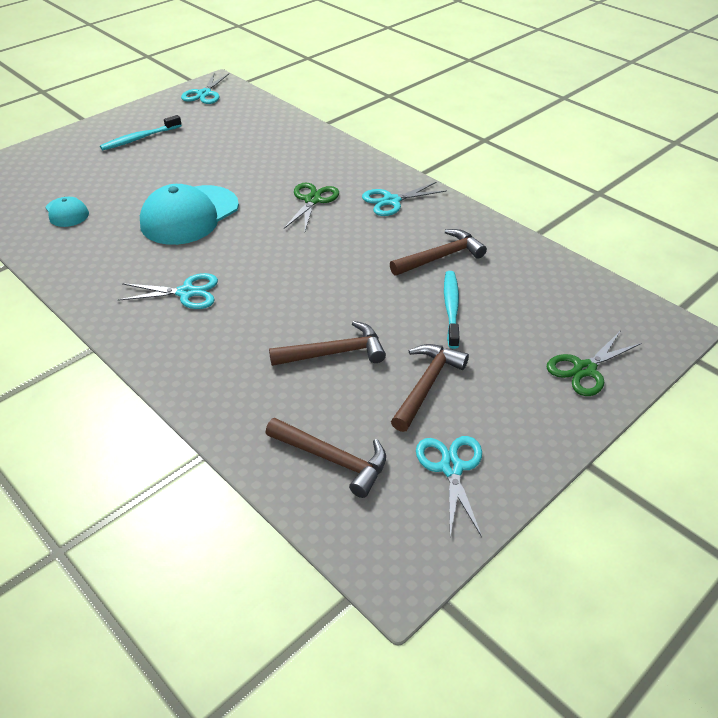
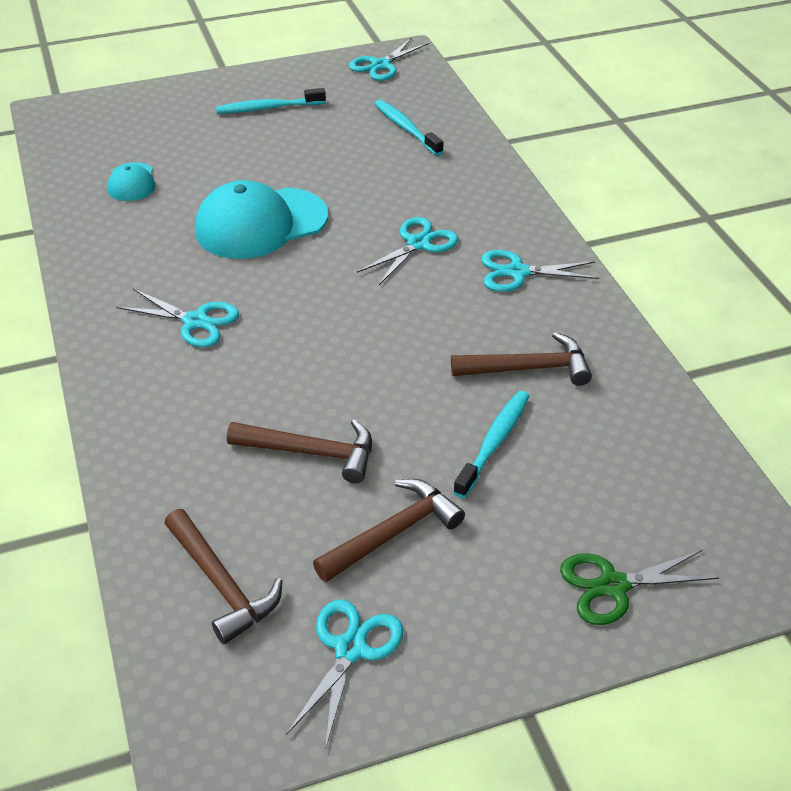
camera: 25 degrees right, 0 degrees up
(252, 130) = (406, 128): none -> turquoise toothbrush
(312, 200) = (418, 244): green scissors -> turquoise scissors

